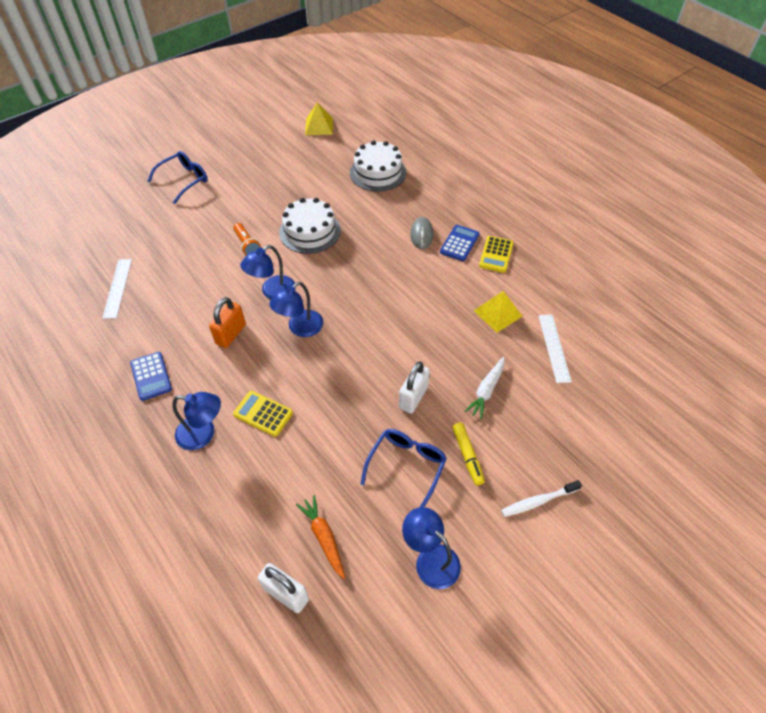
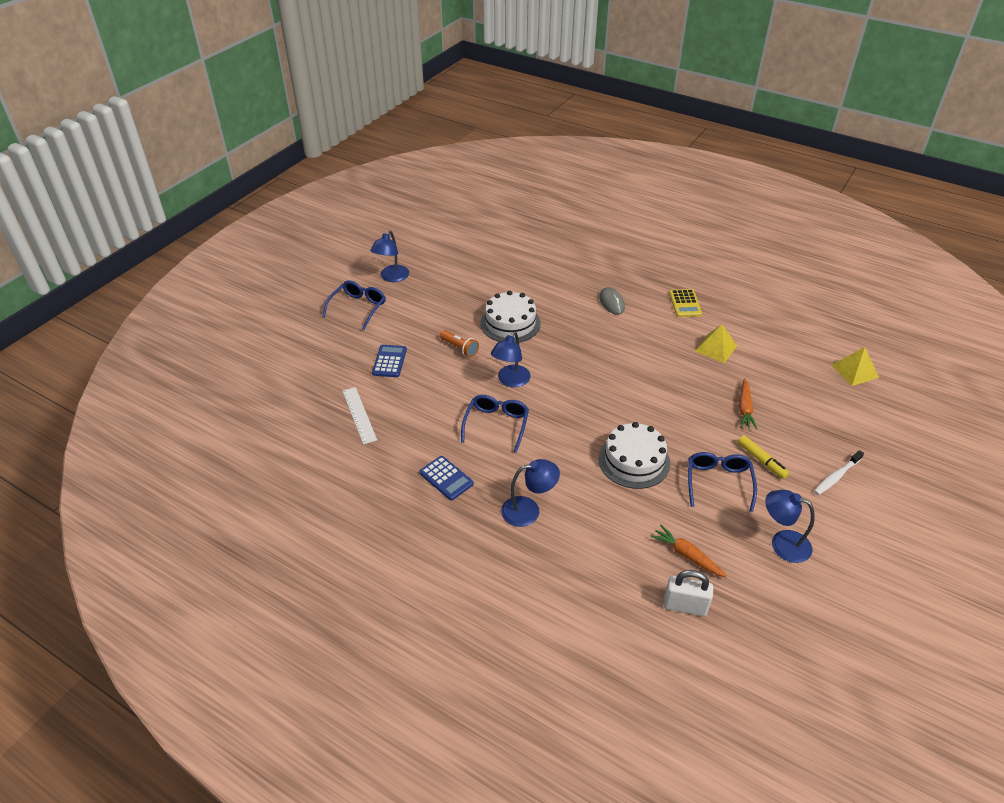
camera: 20 degrees left, 10 degrees down
(231, 334) = (496, 424): orange padlock -> blue glasses
(263, 414) = (570, 479): yellow calculator -> none
(300, 328) = (556, 403): blue lamp -> blue lamp (392, 277)
(319, 126) = (457, 234): yellow pyramid -> yellow pyramid (854, 371)
(378, 172) = (538, 261): white cake -> white cake (634, 461)
(413, 397) = (689, 430): white padlock -> none
(459, 243) = (648, 302): blue calculator -> blue calculator (389, 361)
(486, 390) = (745, 408): white carrot -> orange carrot
(554, 347) = (777, 362): white ruler -> none

